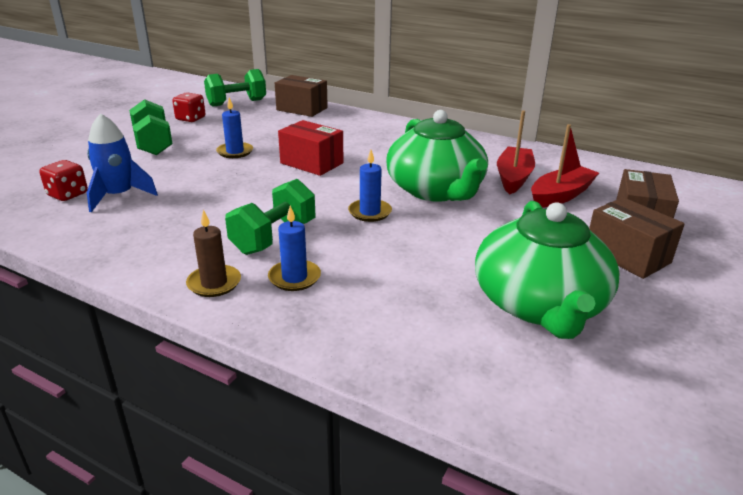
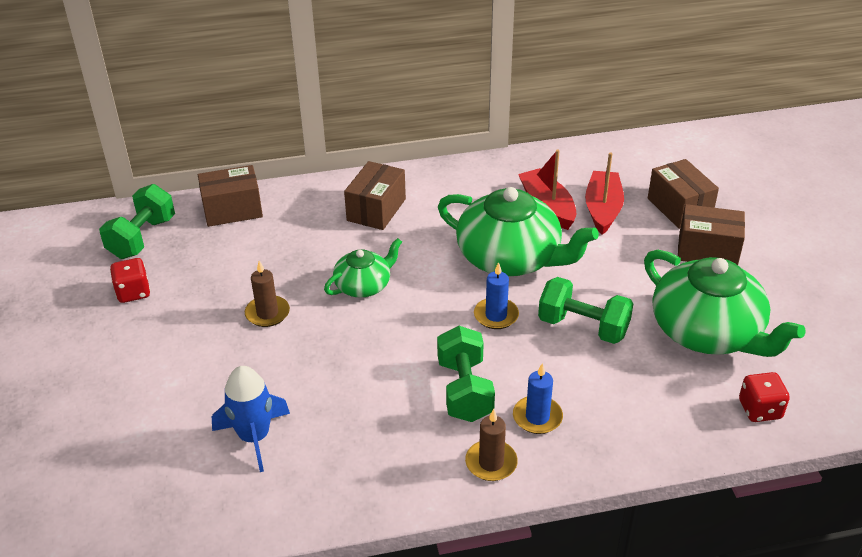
camera: 40 degrees left, 10 degrees up
(68, 195) = (199, 469): red dice -> red dice (760, 410)
(153, 144) = (161, 353): green dumbbell -> green dumbbell (583, 327)
(235, 152) = (267, 313): blue candle -> brown candle
(311, 163) = (364, 285): red box -> green teapot
(384, 136) = (376, 210): none -> brown box

